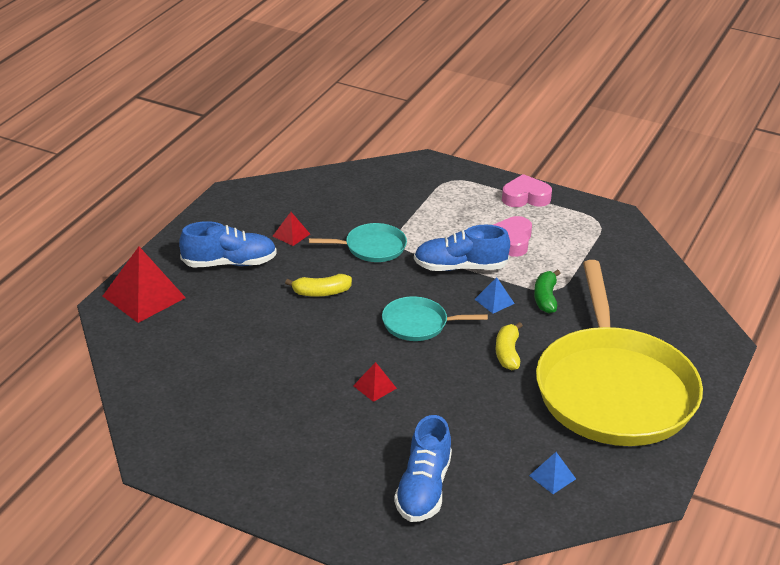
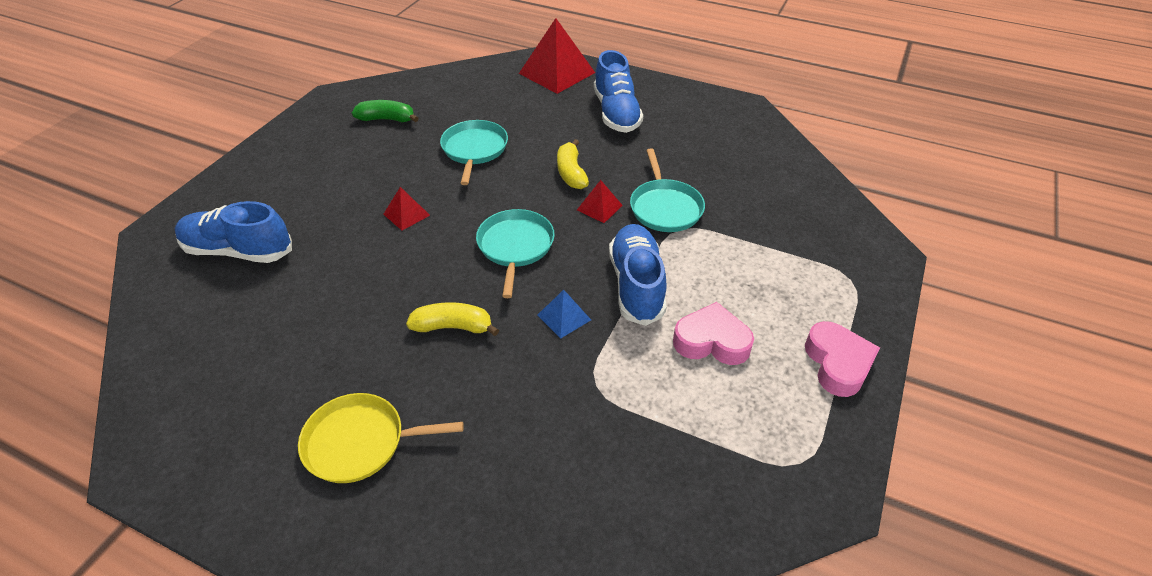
camera: 90 degrees right, 10 degrees up
(278, 350) = (474, 150): none -> turquoise pan
(291, 235) = (676, 148): red pyramid -> red pyramid (599, 207)
(545, 298) = (574, 374): green banana -> green banana (387, 119)
(552, 477) = (214, 360): blue pyramid -> none
(614, 390) = (360, 442): yellow pan -> yellow pan, size x0.42

